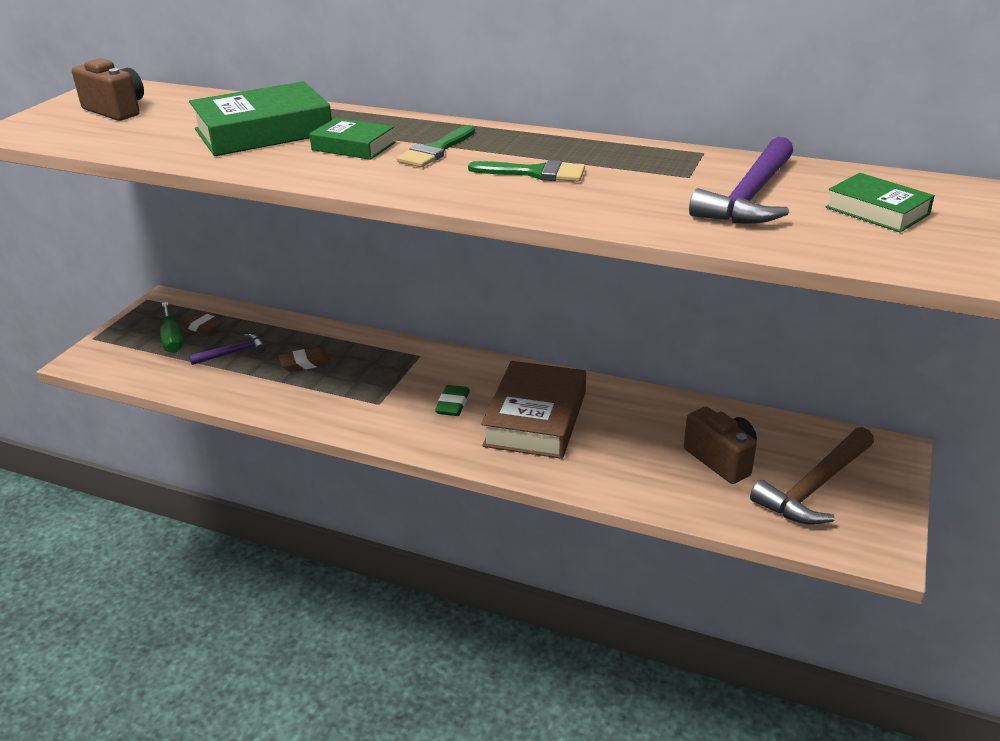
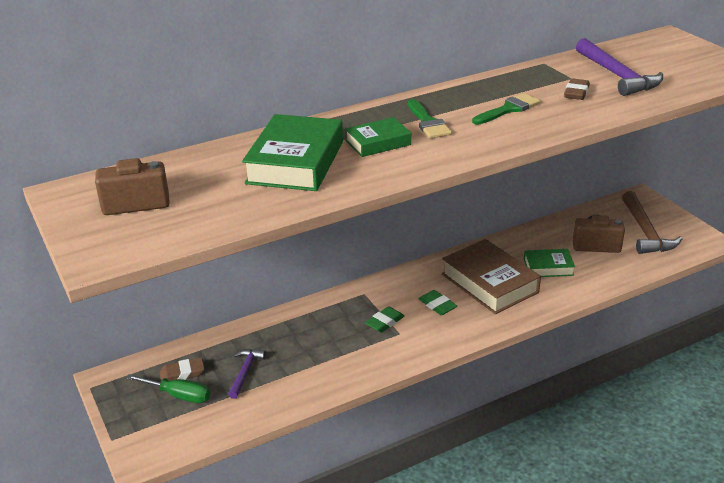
camera: 50 degrees left, 0 degrees up
(305, 363) = (307, 344): brown eraser -> brown eraser (576, 93)
(386, 387) = (384, 322): none -> green eraser
(877, 211) = (670, 59): green book -> green book (548, 267)

